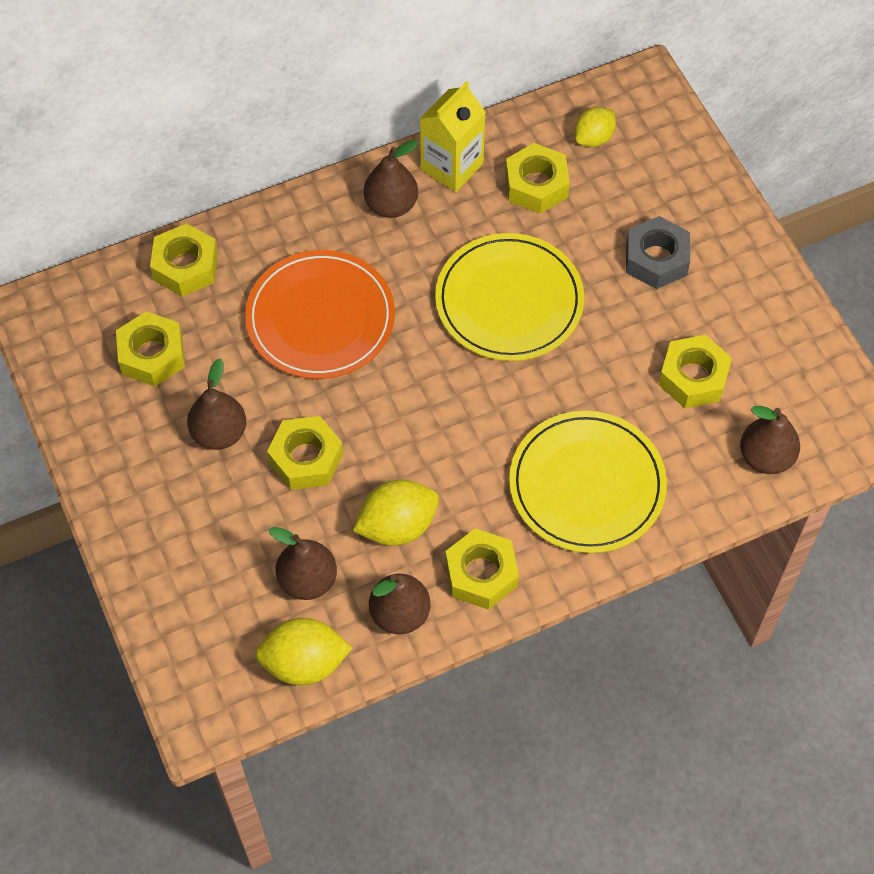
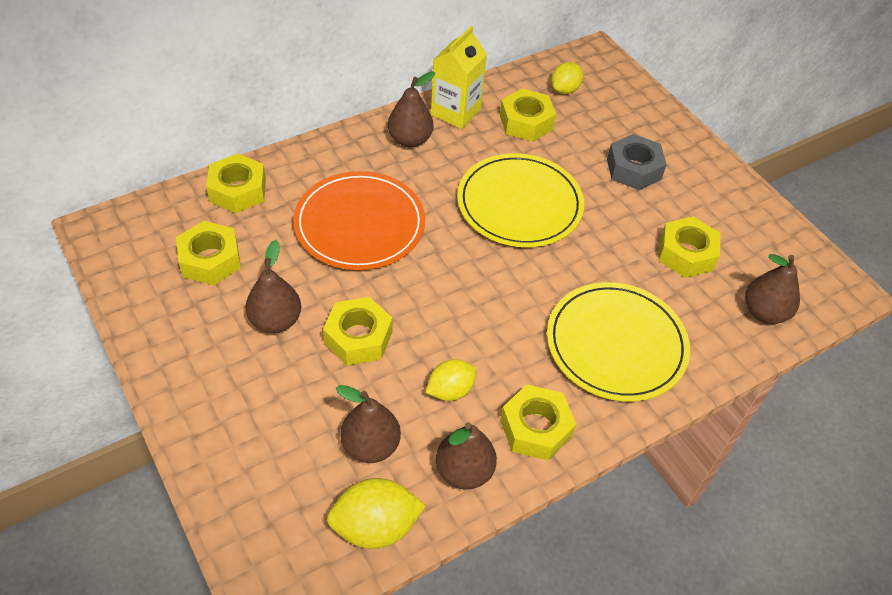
camera: 10 degrees left, 10 degrees down
(397, 526) = (450, 390): yellow lemon -> yellow lemon, size x0.66

